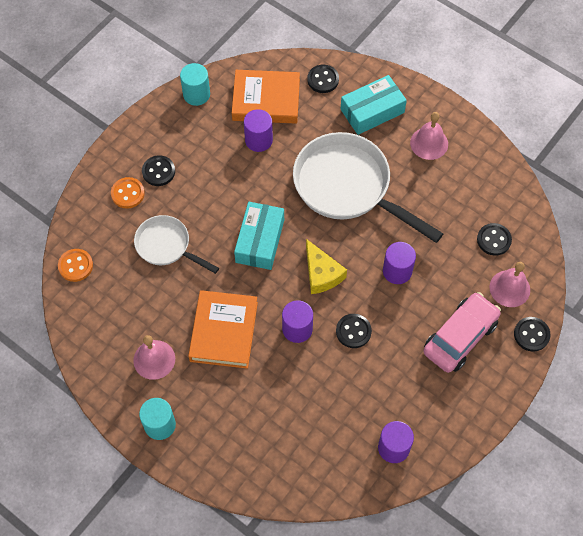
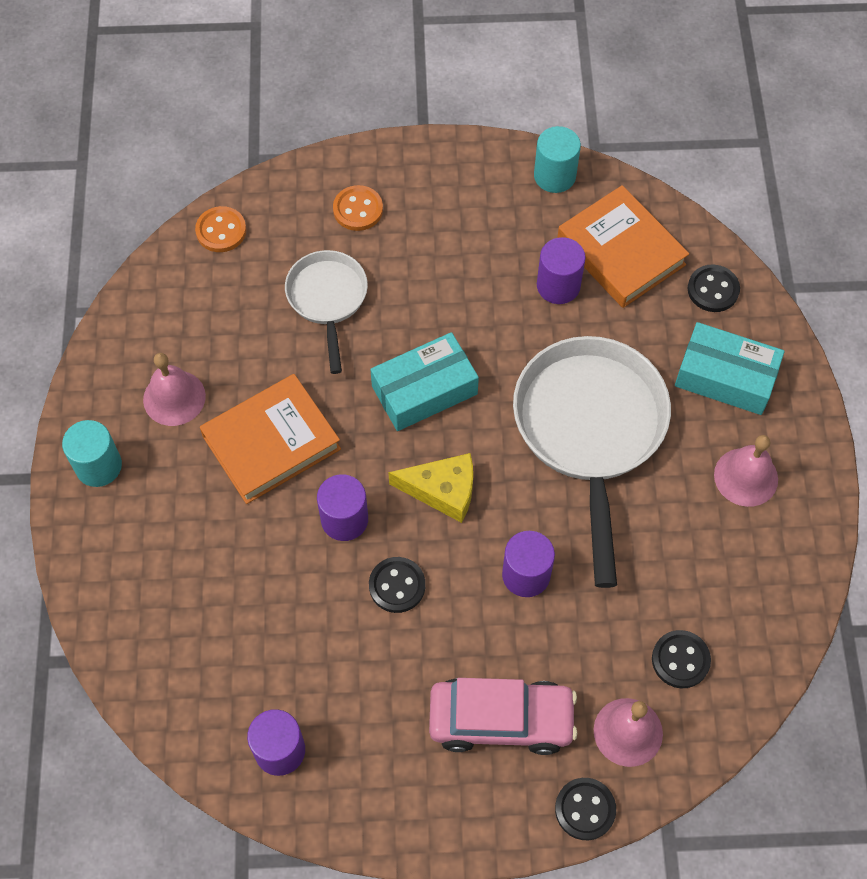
camera: 50 degrees right, 0 degrees up
(158, 171) = (415, 217): black button -> none
(321, 274) = (442, 491): yellow cheese -> yellow cheese turned 105 degrees counterclockwise

